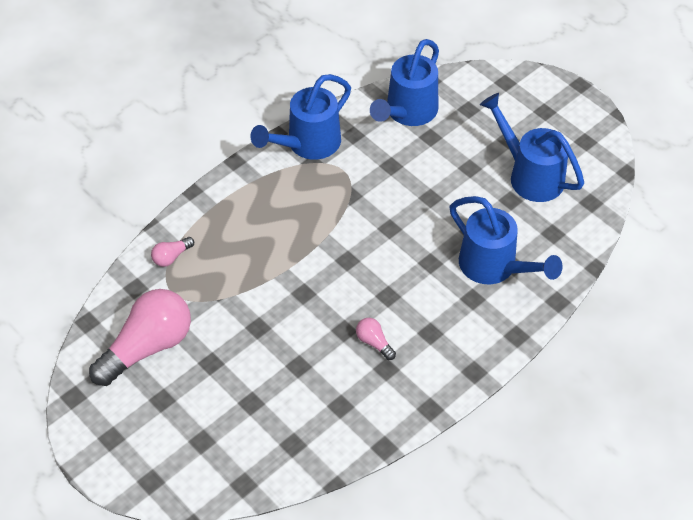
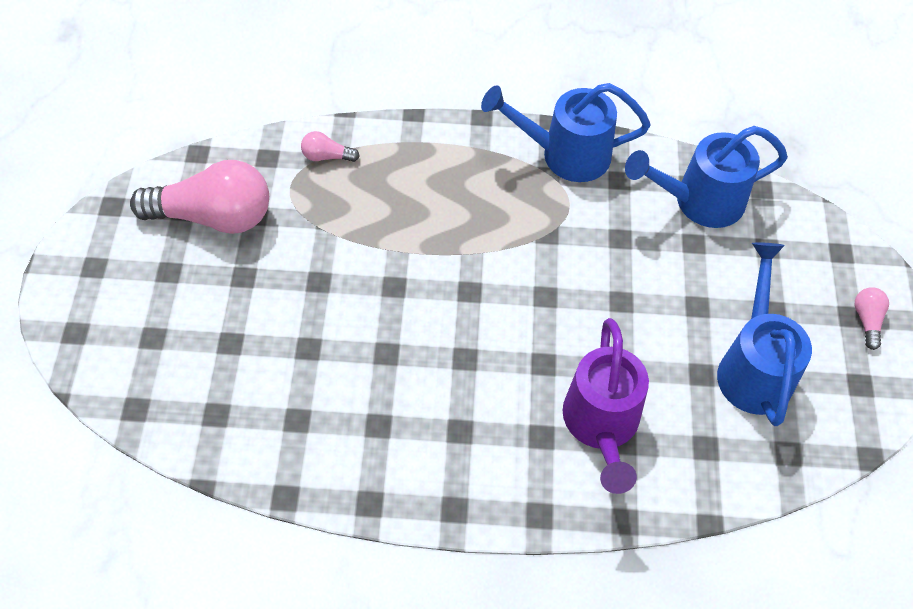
camera: 45 degrees right, 5 degrees up
(374, 342) = (398, 390): pink light bulb -> pink light bulb (867, 320)
(494, 267) = (601, 425): blue watering can -> purple watering can

